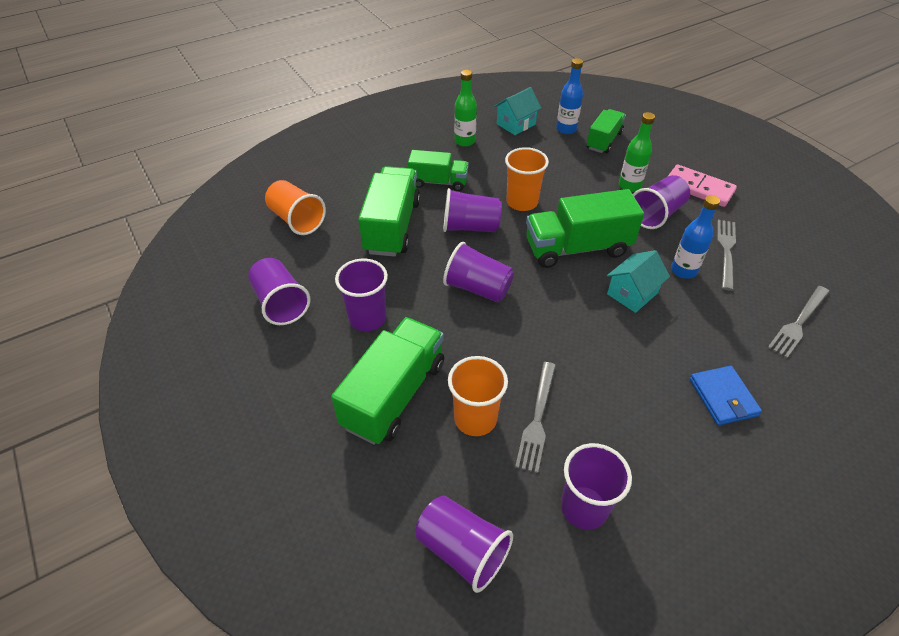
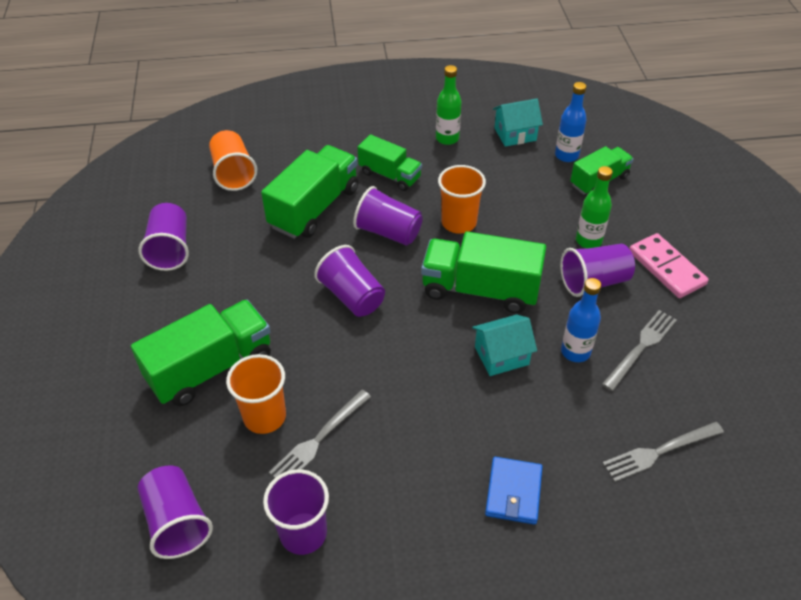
camera: 25 degrees right, 0 degrees up
(367, 318) = (234, 289): purple cup -> none

